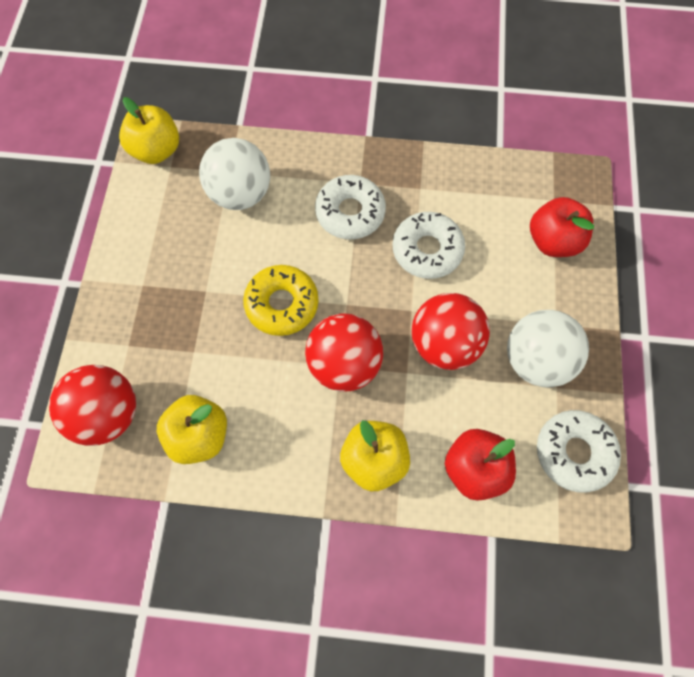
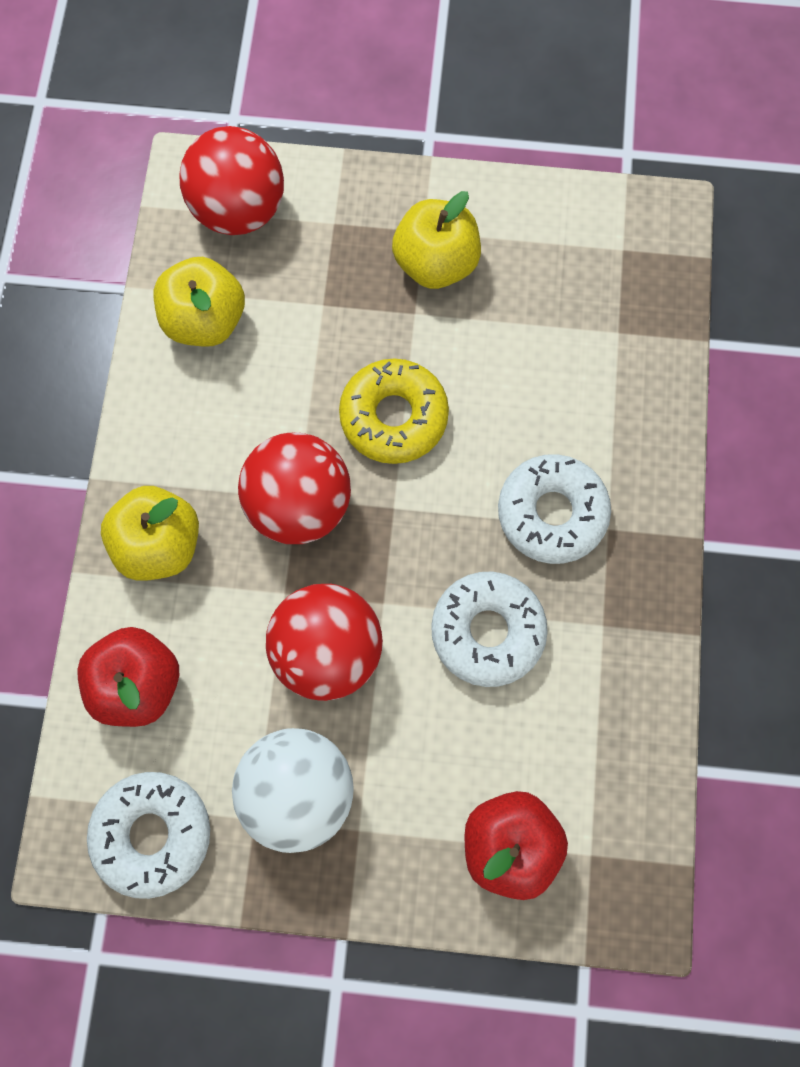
camera: 90 degrees right, 5 degrees up
(156, 150) = (650, 228): yellow apple -> yellow apple (436, 263)
(240, 194) = (578, 350): white ball -> none

